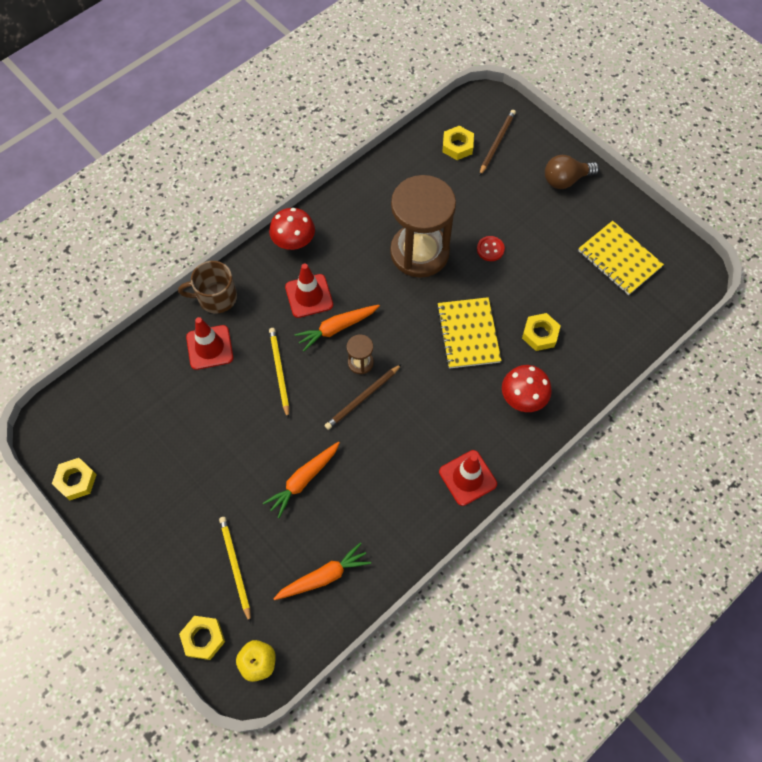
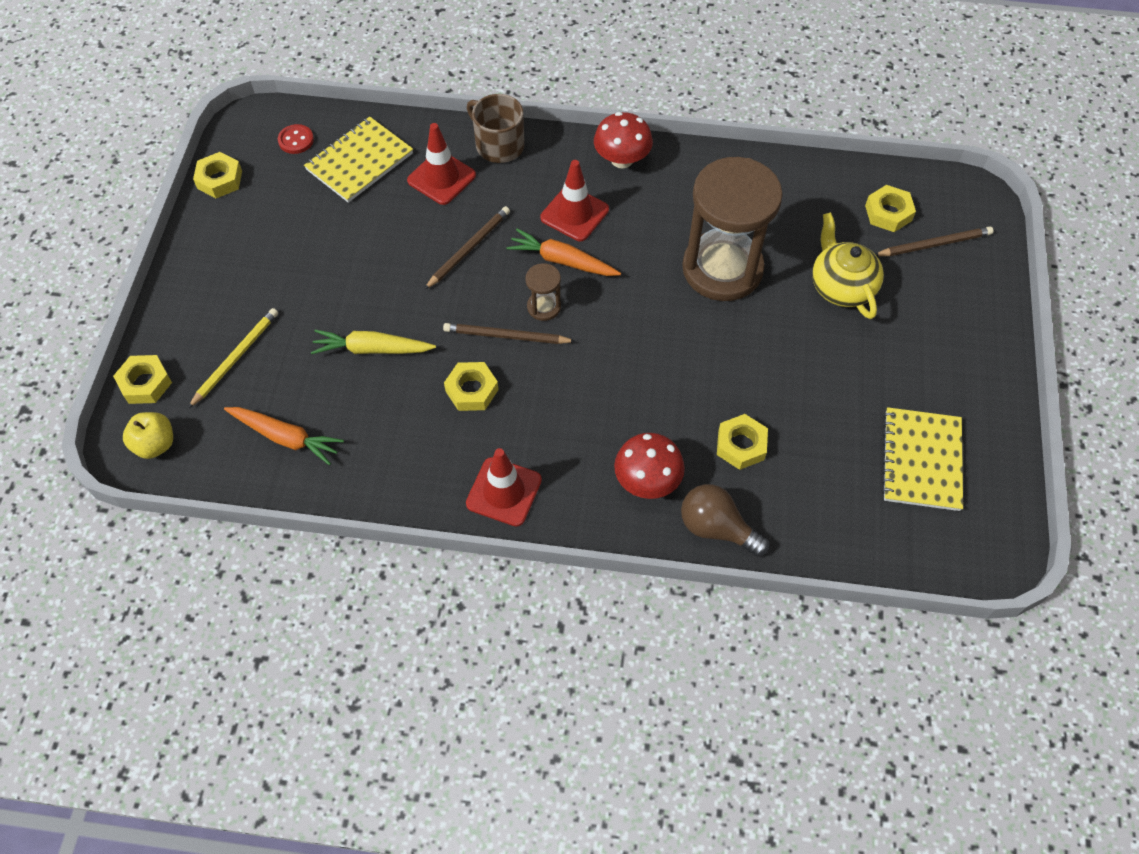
camera: 50 degrees right, 5 degrees down
(279, 371) = (469, 248): yellow pencil -> brown pencil
(303, 480) = (372, 349): orange carrot -> yellow carrot
(384, 445) = (472, 390): none -> yellow nut
(468, 334) = (672, 377): yellow notebook -> yellow notebook (359, 161)
(483, 206) = (841, 286): none -> yellow teapot
(490, 249) = (795, 328): red button -> red button (296, 140)
(565, 180) = (964, 339): brown light bulb -> brown light bulb (716, 528)

